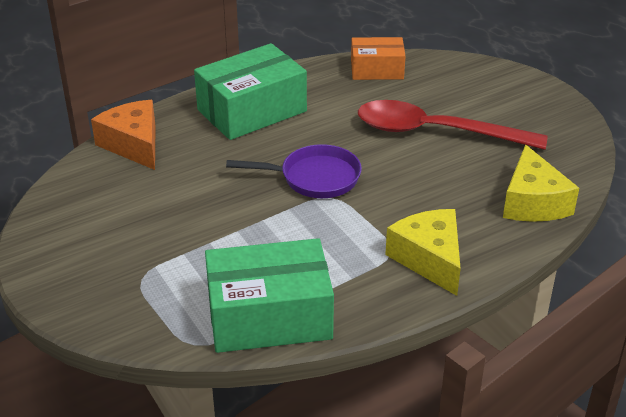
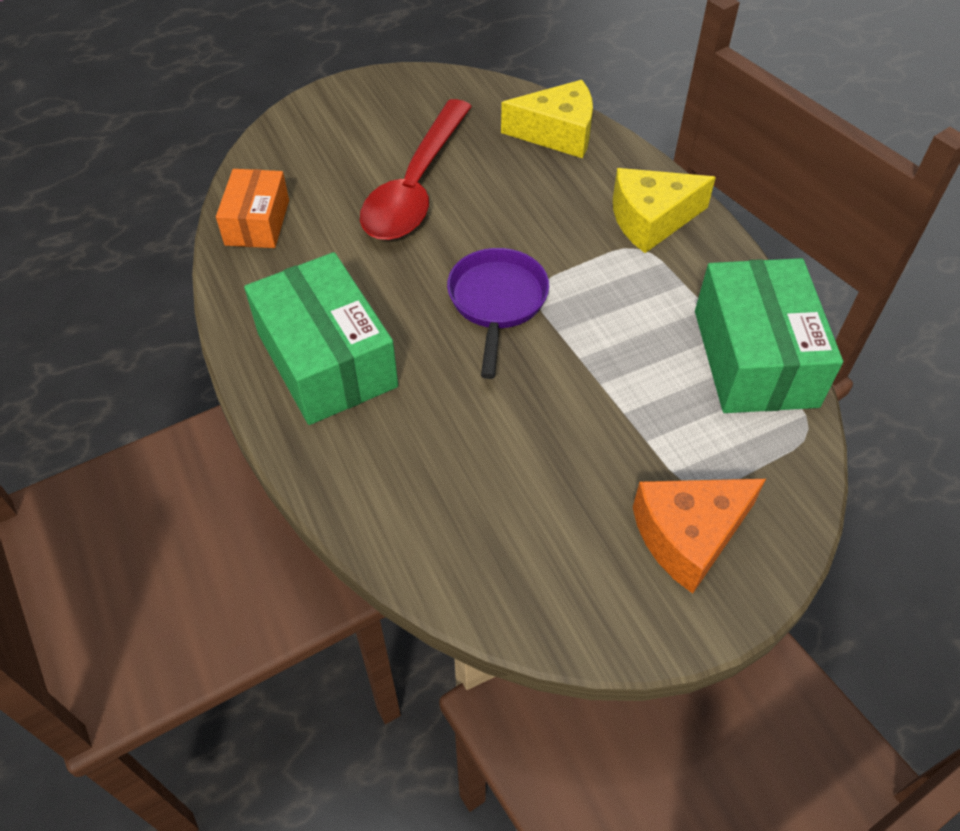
camera: 85 degrees left, 15 degrees up
(133, 144) = (388, 508): orange cheese -> orange cheese (688, 536)

